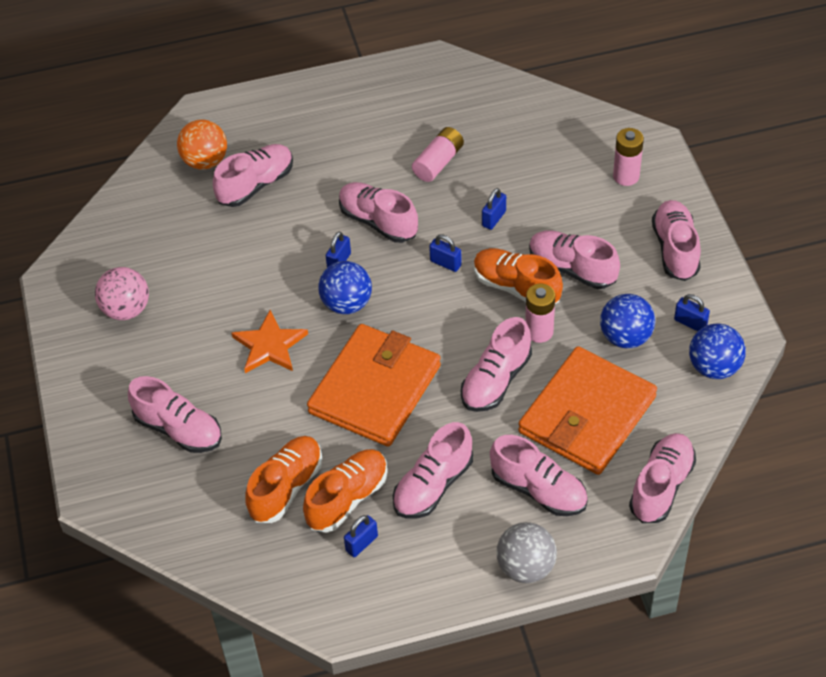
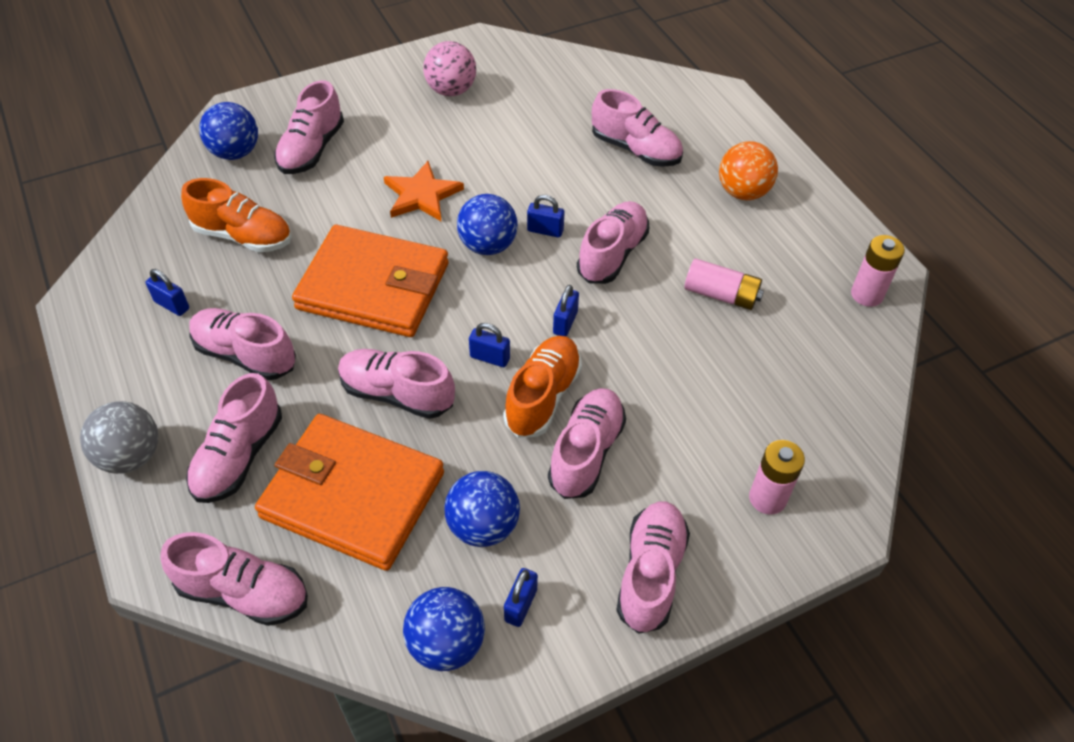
camera: 75 degrees right, 0 degrees up
(163, 495) = (235, 152): none -> blue ball
(205, 161) = (655, 108): orange ball -> orange ball (743, 192)
(347, 498) = (229, 285): orange shoe -> none
(494, 218) = (647, 360): blue padlock -> blue padlock (490, 358)
(539, 331) = (477, 428): pink battery -> pink battery (866, 294)
(675, 249) = (650, 574): pink shoe -> pink shoe turned 60 degrees counterclockwise

